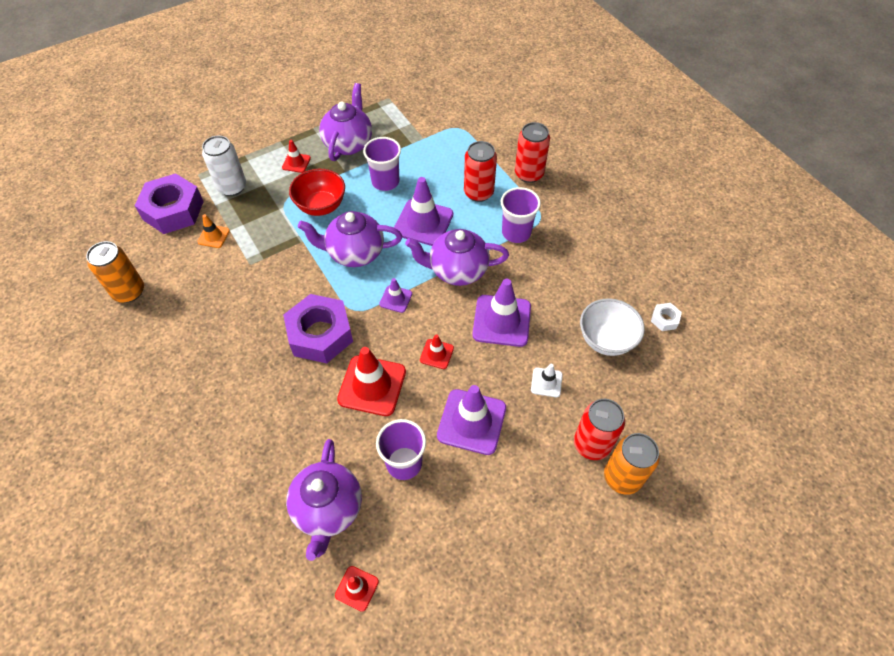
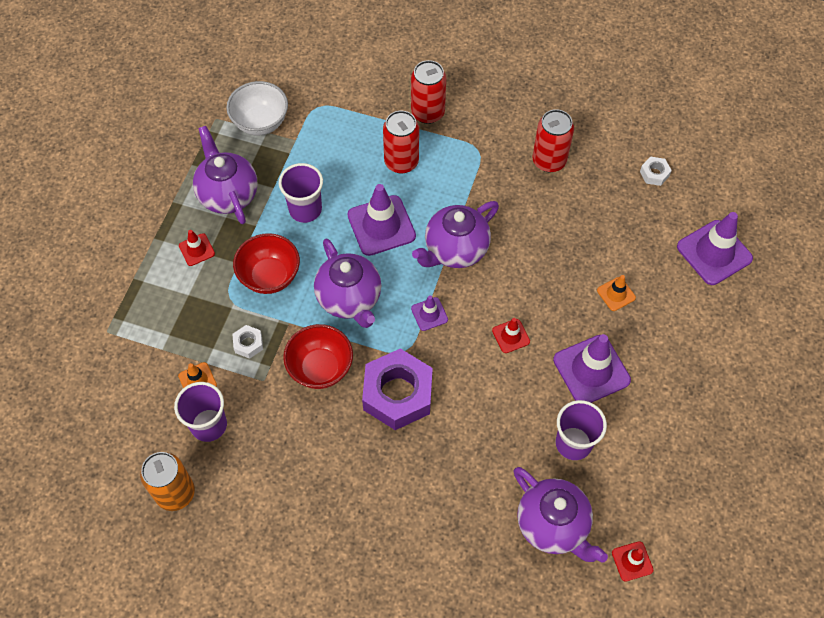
camera: 40 degrees left, 5 degrees up
(173, 210) = (125, 385): purple nut -> none
(232, 187) = (159, 319): white can -> none
(265, 236) = (248, 344): none -> white nut
(290, 282) = (320, 368): none -> red bowl
(354, 253) = (349, 299): purple teapot -> purple teapot turned 75 degrees counterclockwise
(372, 385) = (486, 403): red traffic cone -> none
(501, 321) = (534, 268): purple traffic cone -> purple traffic cone (714, 252)
(516, 232) = (470, 178): purple cup -> purple cup (209, 425)
(546, 382) = (616, 294): white traffic cone -> orange traffic cone
(591, 444) = (691, 318): red can -> red can (549, 161)
(606, 340) = (627, 224): white bowl -> white bowl (260, 122)
(622, 477) = (734, 326): orange can -> none

